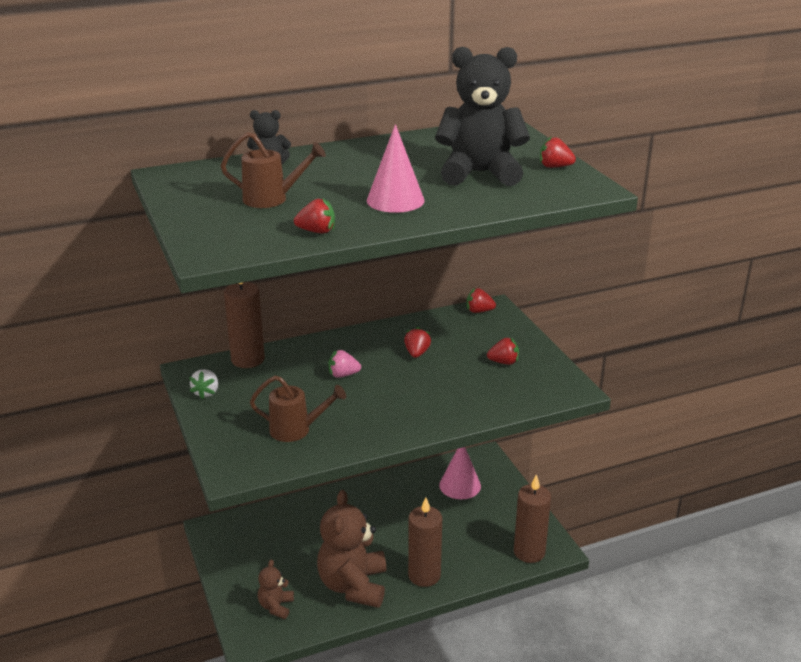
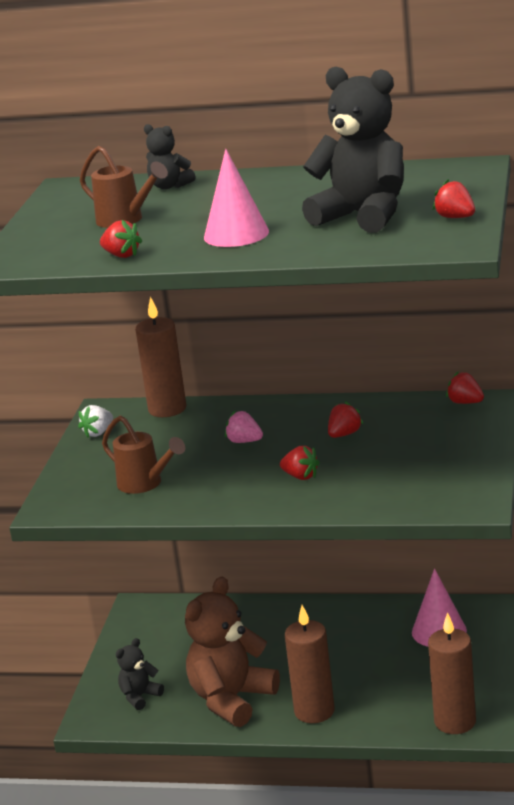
camera: 35 degrees right, 5 degrees down
(276, 606) = (140, 696): brown teddy bear -> black teddy bear
(504, 362) = (430, 461): red strawberry -> red strawberry (301, 476)

